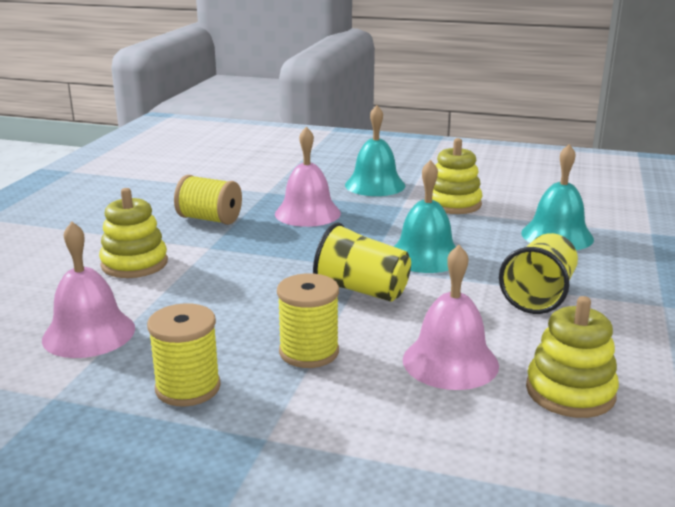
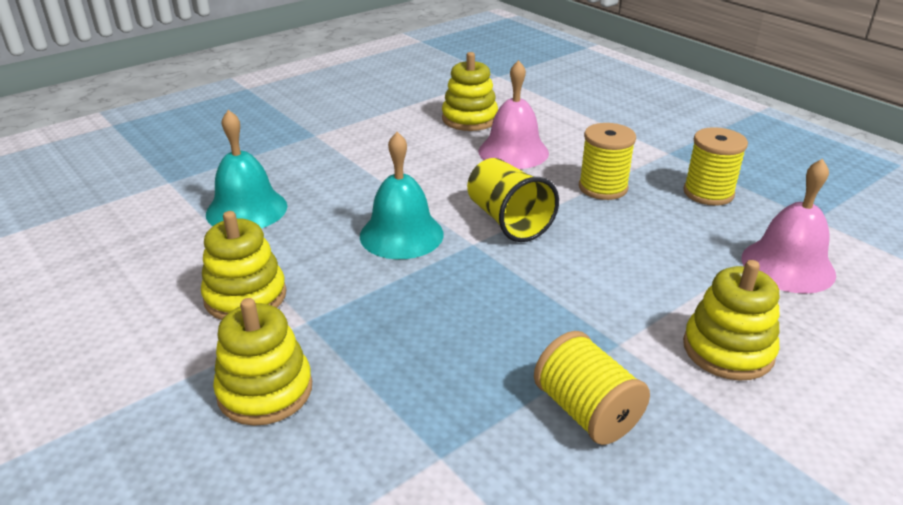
camera: 145 degrees left, 10 degrees up
(307, 213) = (438, 361): pink bell -> none
(375, 185) = (265, 390): turquoise bell -> yellow stacking toy
(539, 295) = (378, 168): yellow cup -> none

